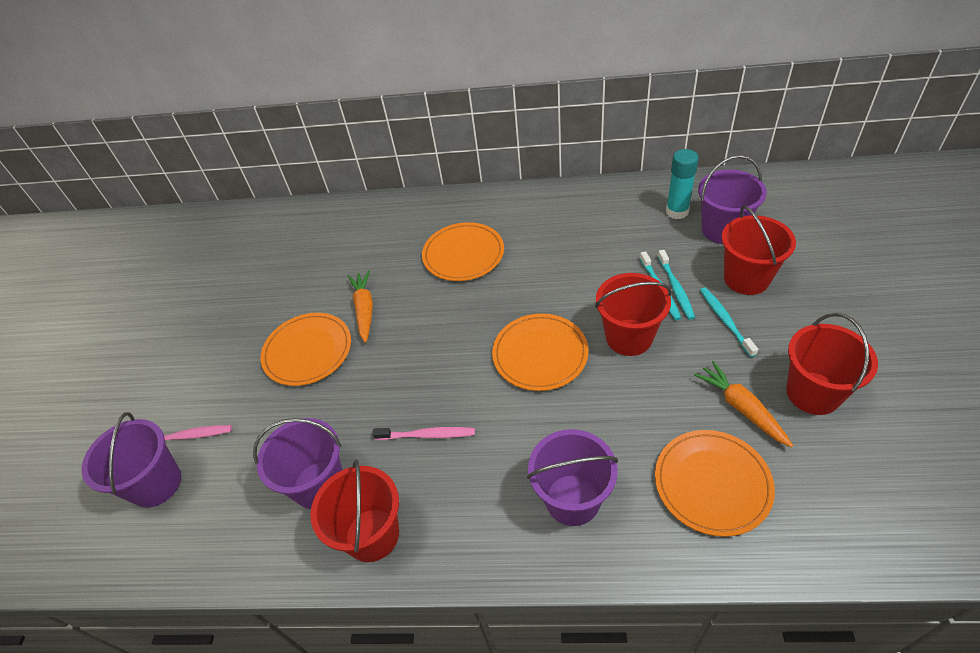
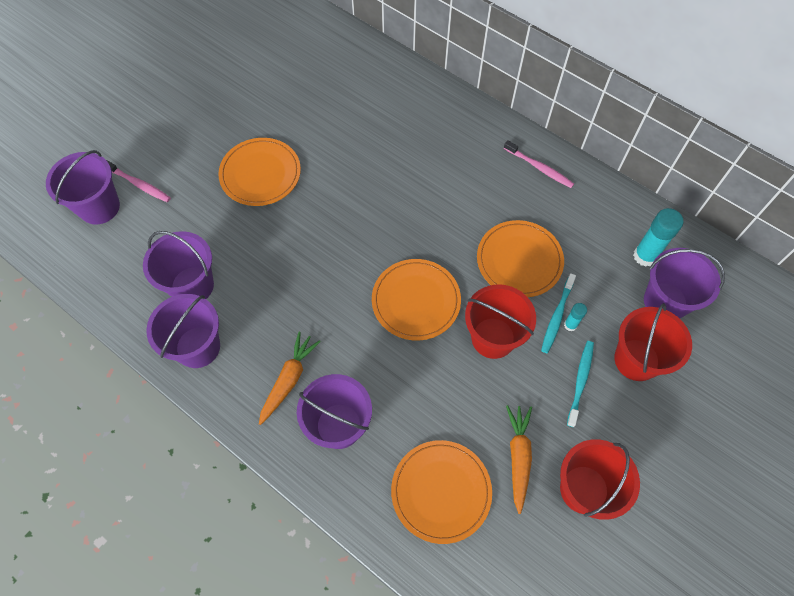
camera: 30 degrees right, 15 degrees up
(364, 309) = (325, 167): orange carrot -> orange carrot (289, 380)
(372, 534) = (198, 347): red bucket -> purple bucket
(427, 435) = (286, 303): pink toothbrush -> pink toothbrush (539, 168)
(463, 254) = (436, 170): orange plate -> orange plate (519, 260)
(676, 288) = (570, 325): turquoise toothbrush -> turquoise glue stick

